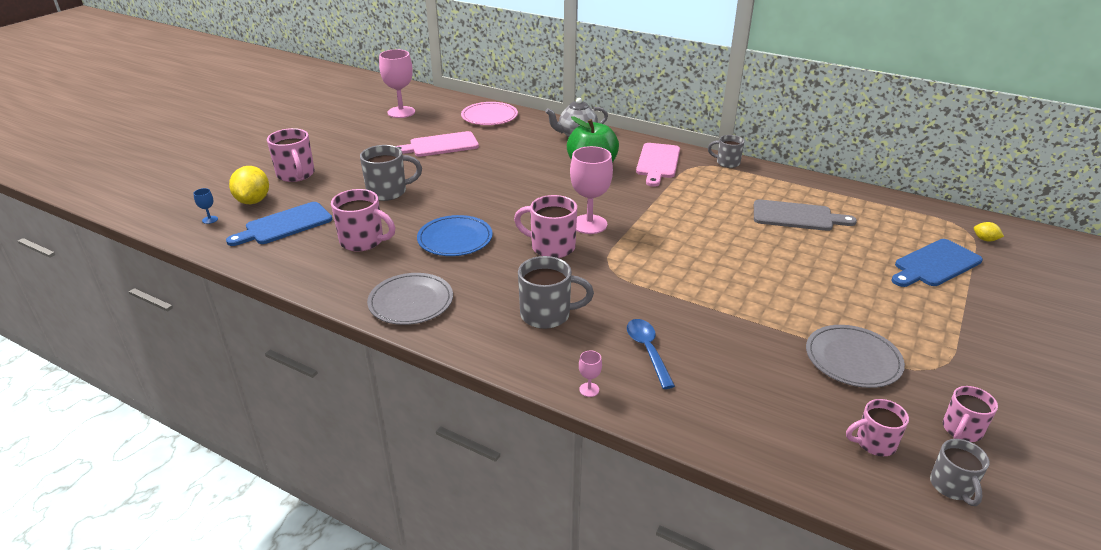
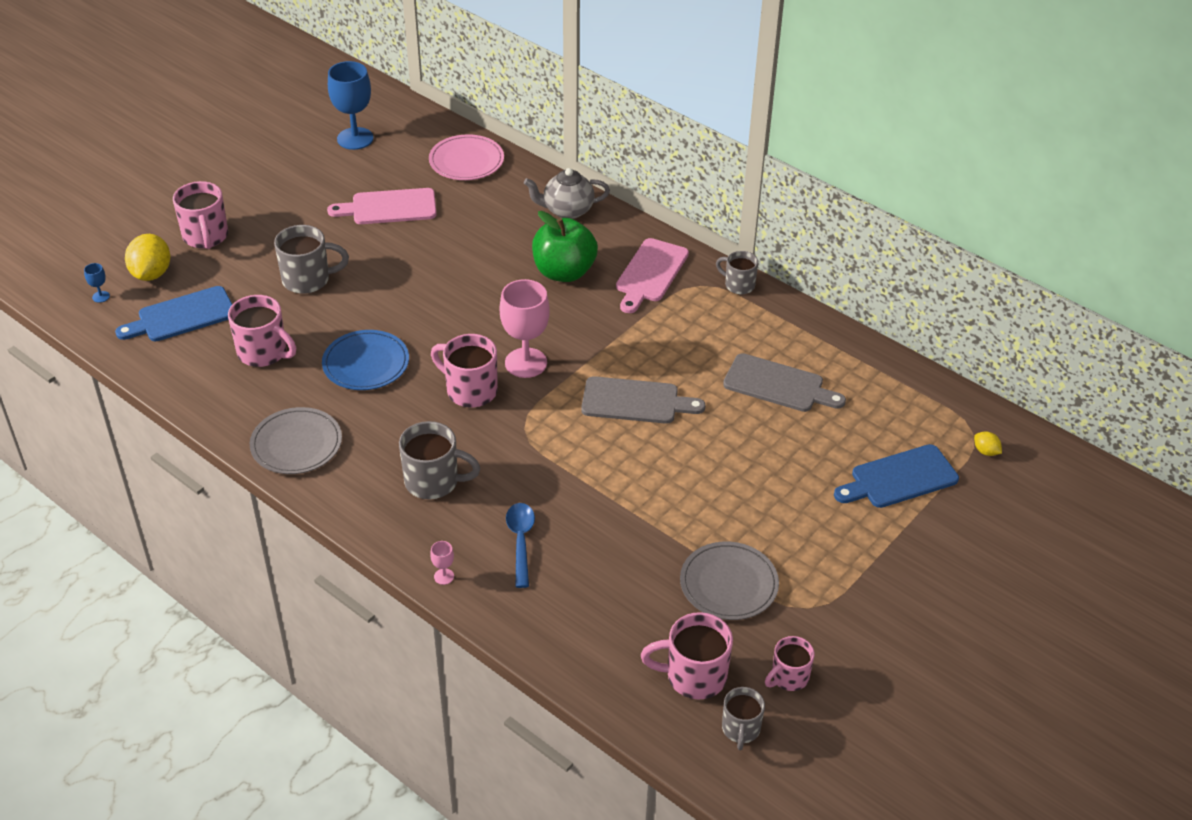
camera: 10 degrees right, 10 degrees up
(401, 112) = (355, 138): pink goblet -> blue goblet
(691, 239) = (635, 401): none -> grey cutting board
(874, 443) = (694, 676): pink mug -> pink mug, size x1.57

